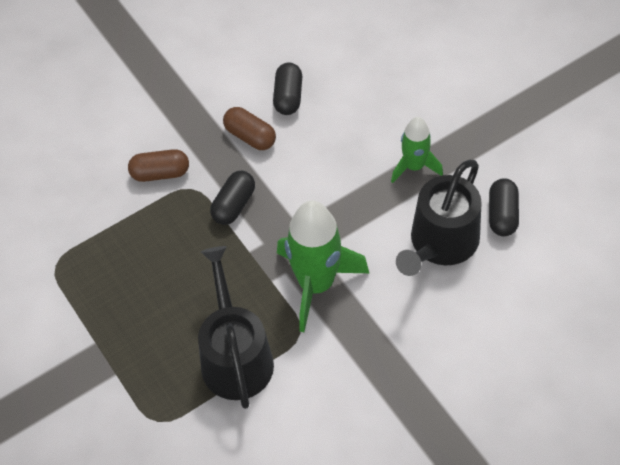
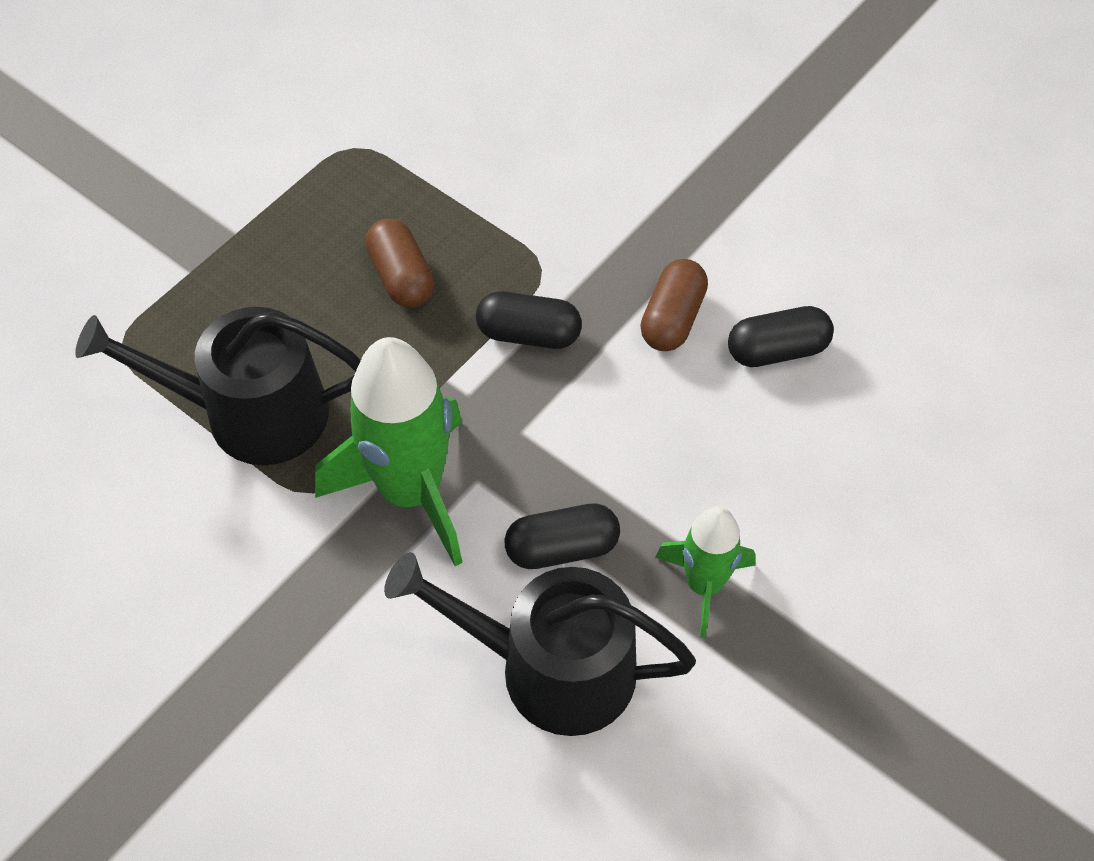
camera: 70 degrees right, 0 degrees up
(160, 173) = (556, 221): brown capsule -> brown capsule (401, 277)
(235, 356) = (250, 413): black watering can -> black watering can turned 150 degrees counterclockwise
(502, 215) = (649, 764): black capsule -> black capsule (562, 548)

